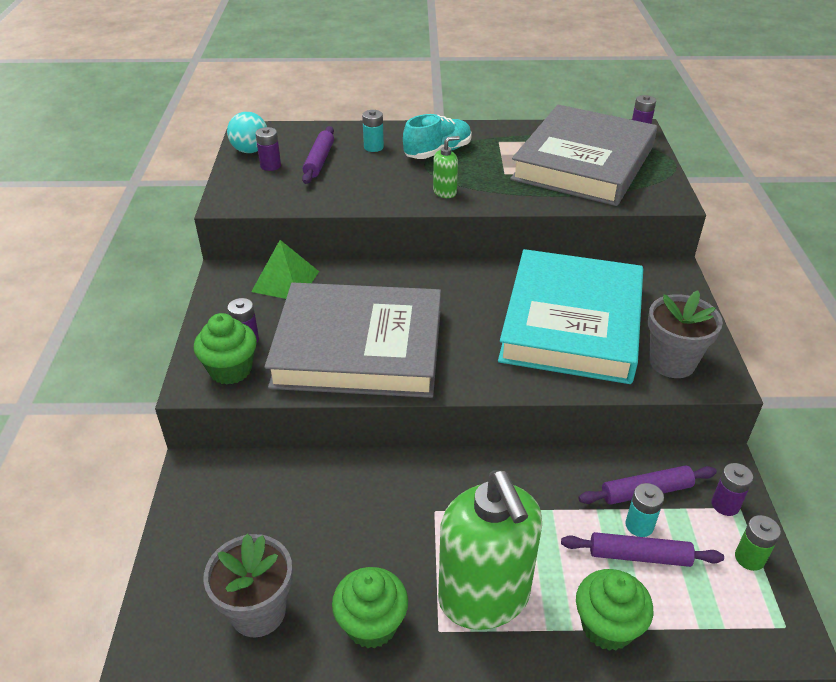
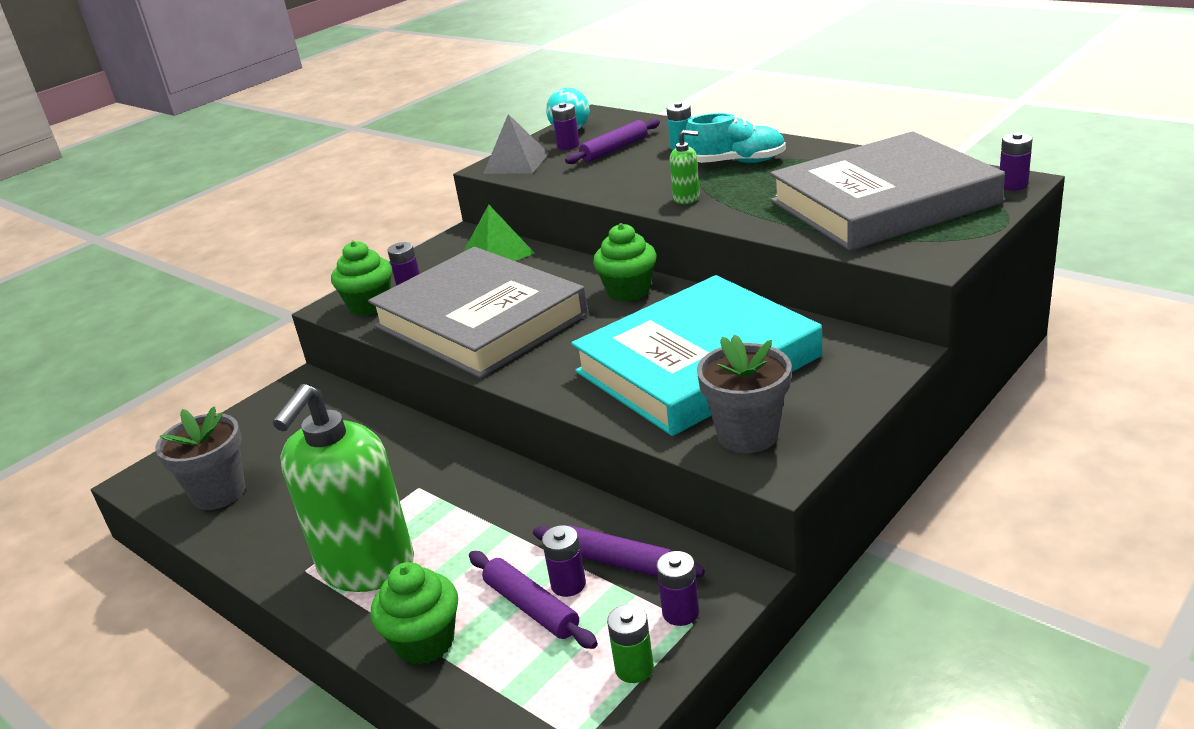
camera: 45 degrees right, 10 degrees down
(246, 193) = (516, 163): none -> grey pyramid
(371, 624) = (270, 540): green cupcake -> green cupcake (628, 291)
(639, 525) = (568, 584): turquoise battery -> purple battery

